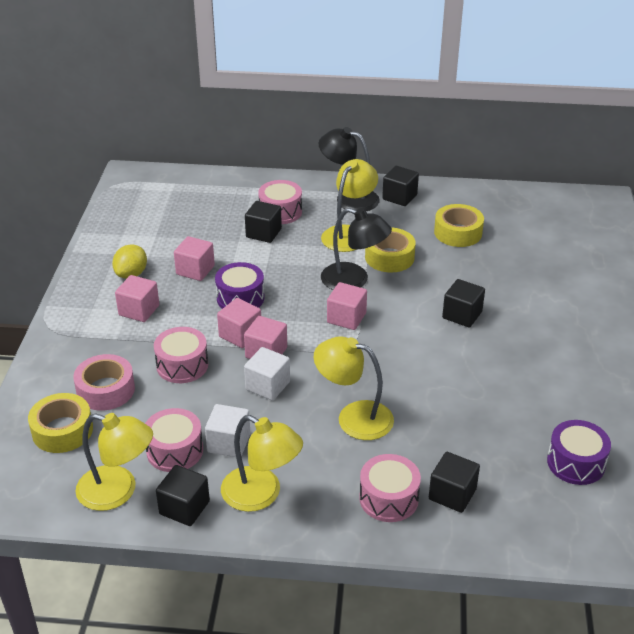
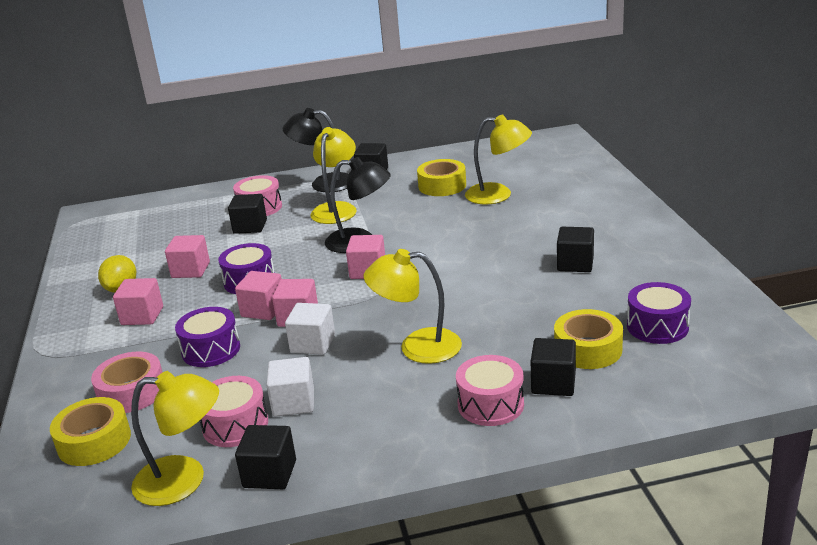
camera: 15 degrees left, 10 degrees down
(182, 365) = (211, 350): pink drum -> purple drum
(261, 495) = (352, 438): yellow lamp -> yellow lamp (498, 195)
(389, 257) = (386, 217): yellow tape -> yellow tape (588, 349)
(462, 315) = (480, 243): black cube -> black cube (575, 264)

